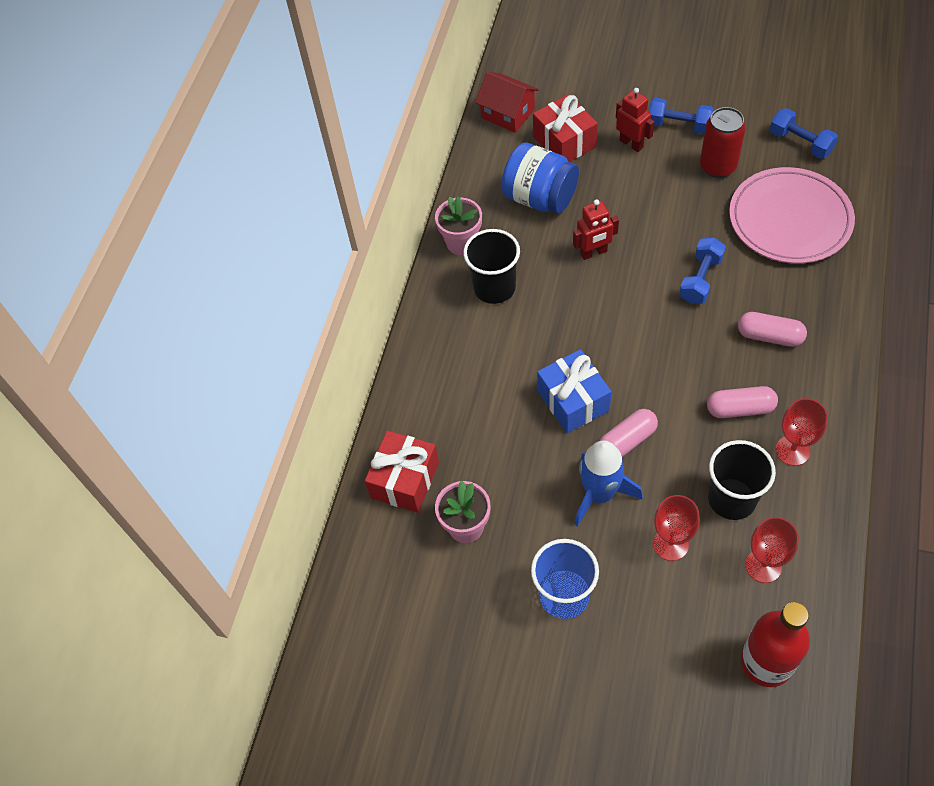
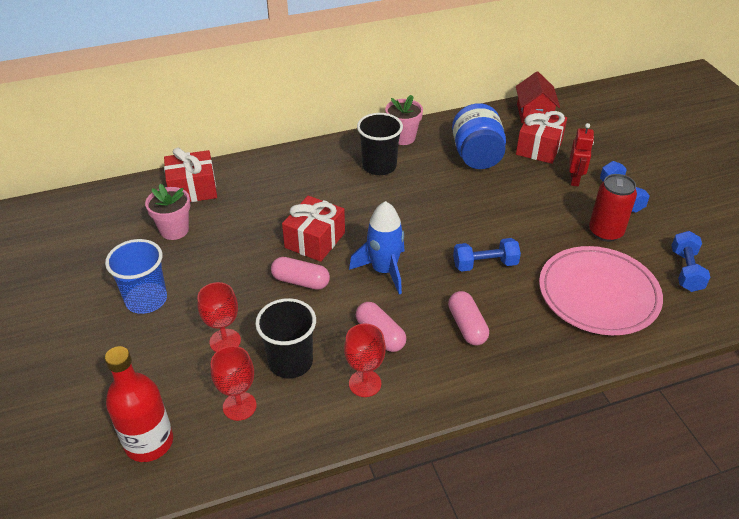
camera: 50 degrees right, 15 degrees down
(573, 401) = (315, 240): blue gift -> red gift
(593, 253) = (454, 200): red robot -> none
(600, 494) = (244, 285): blue rocket -> blue rocket (384, 270)

